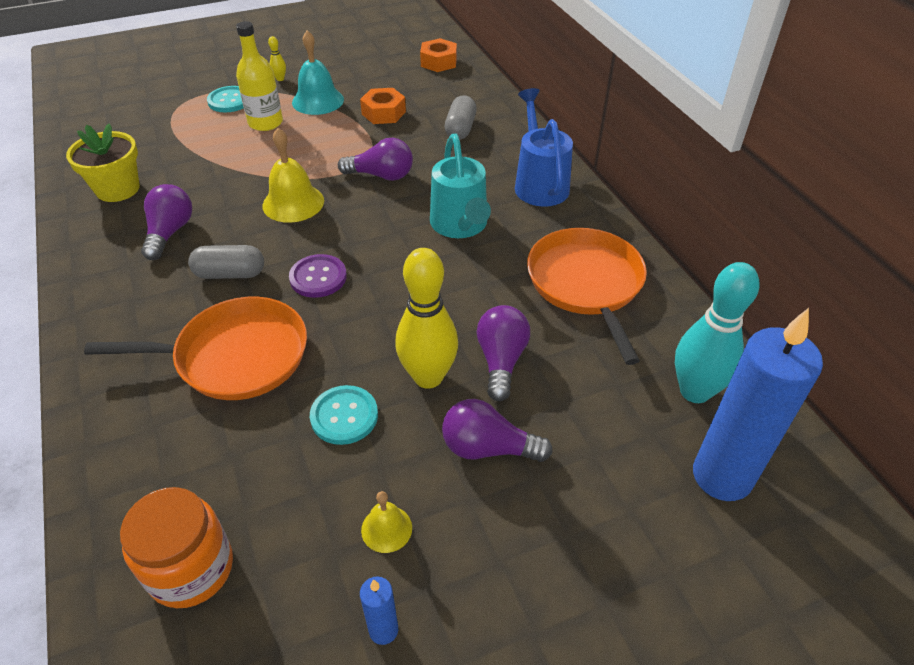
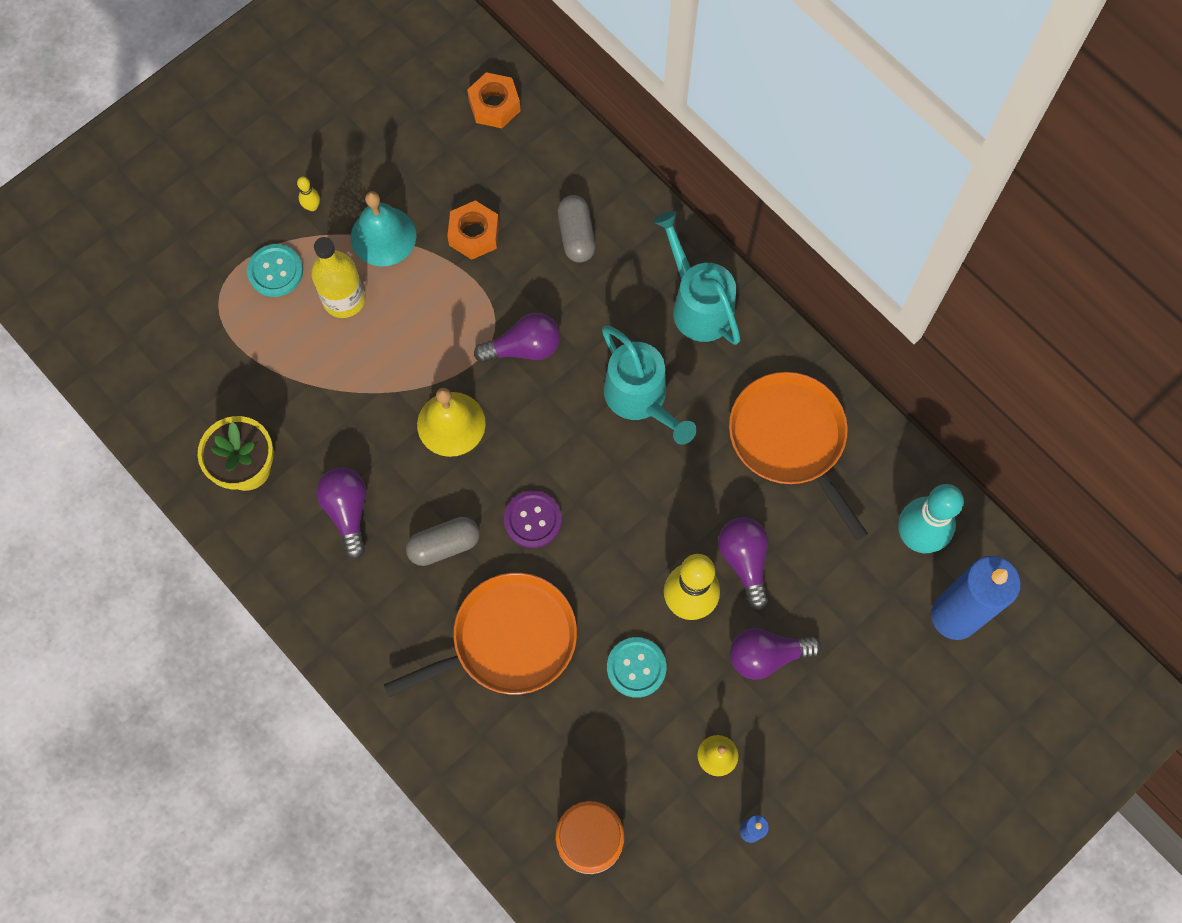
camera: 20 degrees left, 25 degrees up
(539, 183) = (697, 303): blue watering can -> turquoise watering can

